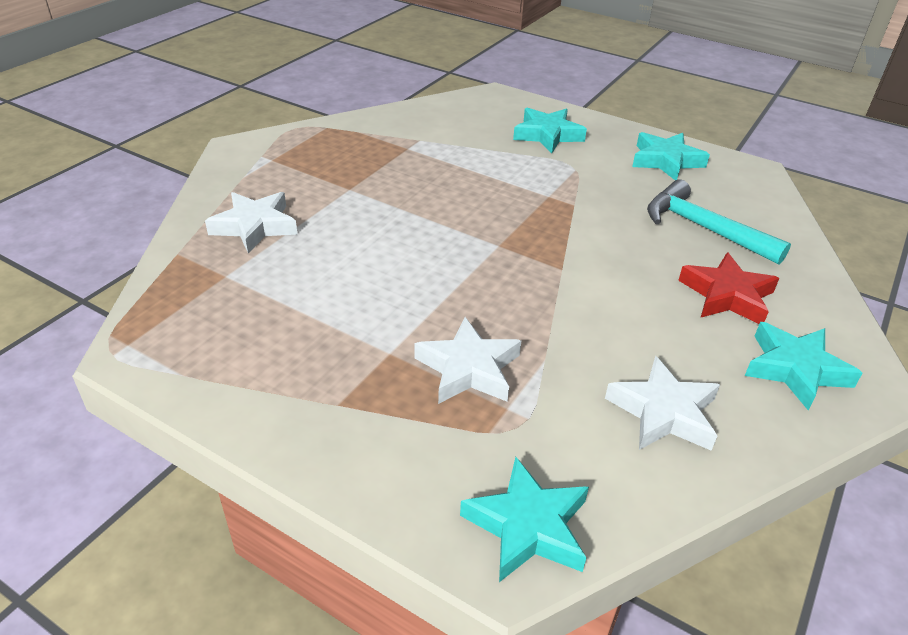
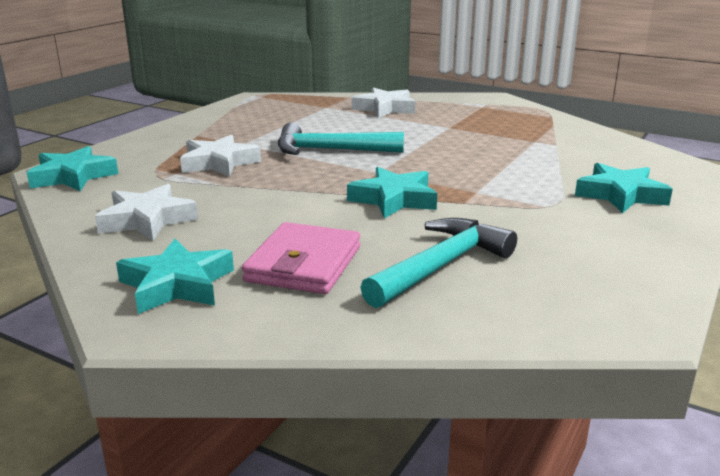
camera: 90 degrees right, 15 degrees down
(425, 275) = (330, 150): none -> turquoise hammer
(666, 161) = (610, 258): turquoise star -> turquoise star (394, 199)
(727, 295) = (304, 264): red star -> pink wallet

